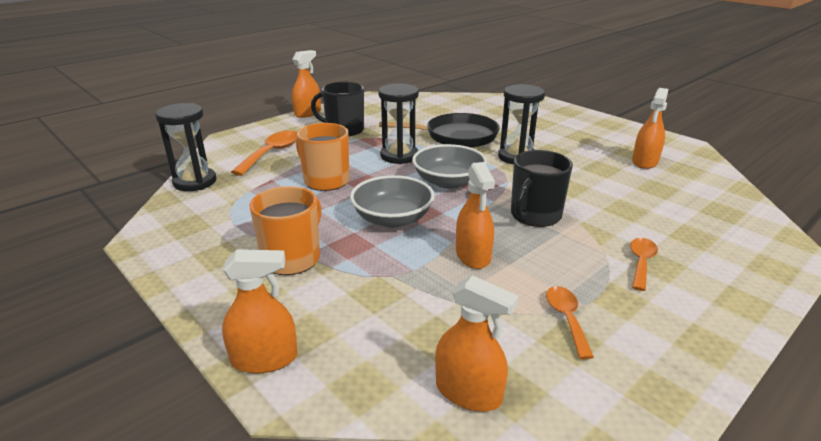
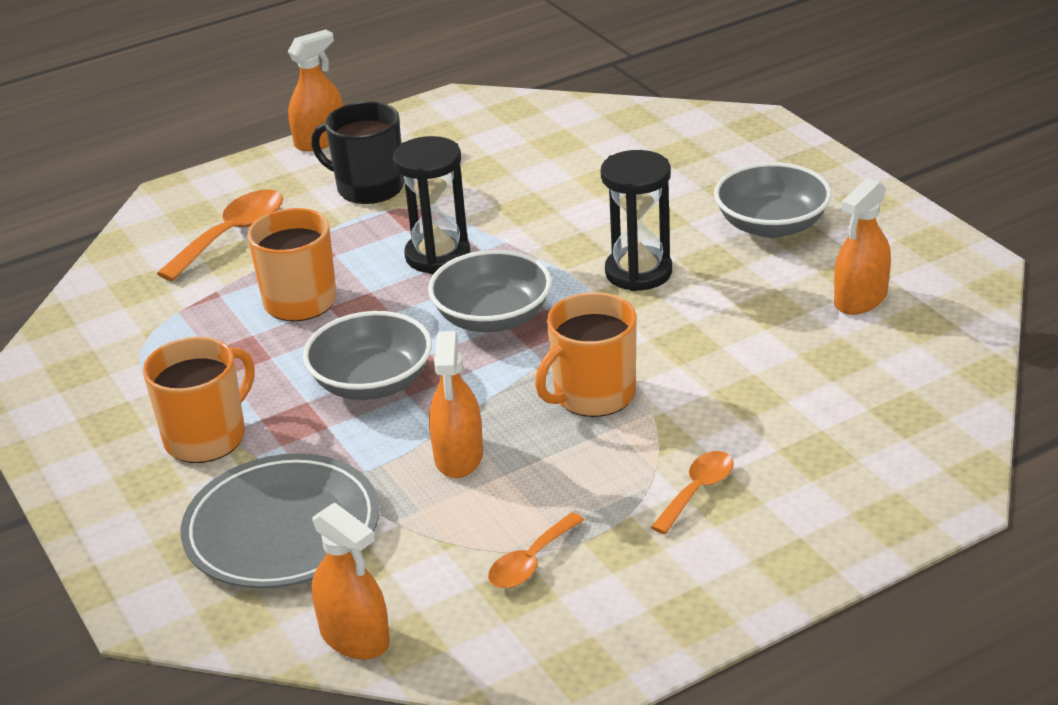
camera: 15 degrees right, 5 degrees up
(195, 182) = (100, 288): black hourglass -> none
(264, 359) = (135, 572): orange spray bottle -> none
(371, 313) = (282, 529): none -> grey plate
(456, 136) = (559, 215): black pan -> none
(535, 215) = (593, 395): black mug -> orange mug
(566, 318) = (531, 562): orange spoon -> orange spoon turned 150 degrees counterclockwise
(571, 135) = (771, 225): none -> grey bowl

